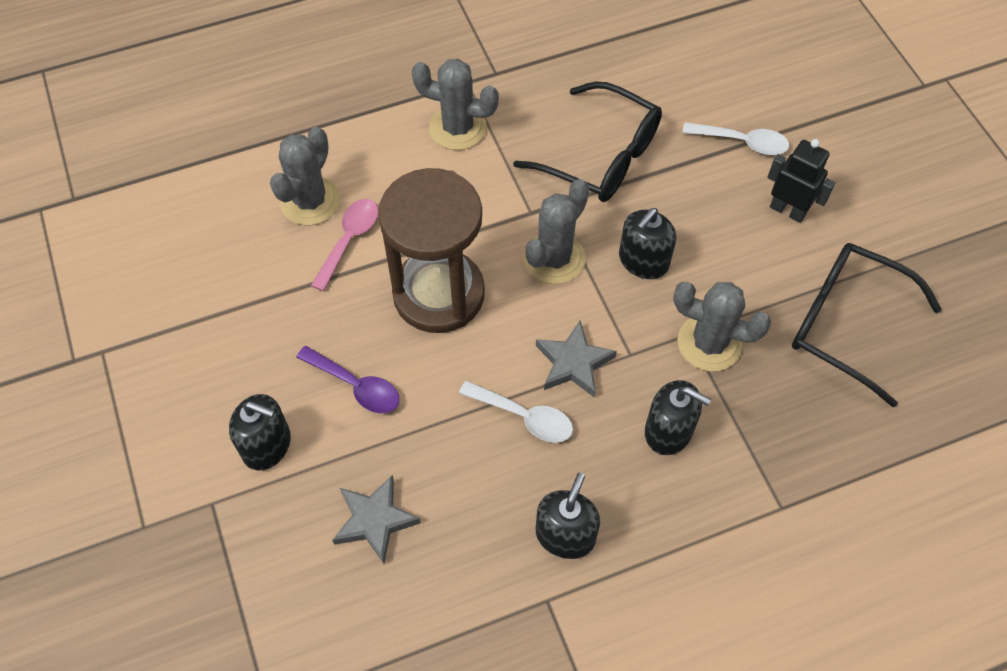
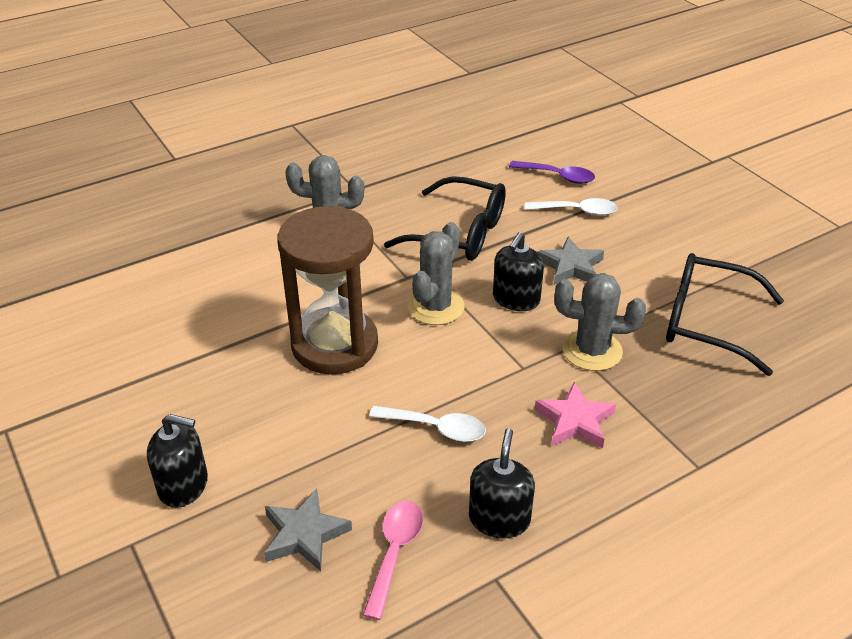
camera: 10 degrees left, 20 degrees down
(310, 201) = (202, 292): grey cactus -> none
(349, 240) = (243, 315): pink spoon -> pink spoon (394, 552)
(356, 386) = (267, 425): purple spoon -> purple spoon (558, 176)
(573, 363) = (472, 380): grey star -> grey star (570, 266)
(668, 431) = (575, 421): black soap dispenser -> pink star
(787, 210) = (630, 251): black robot -> none

